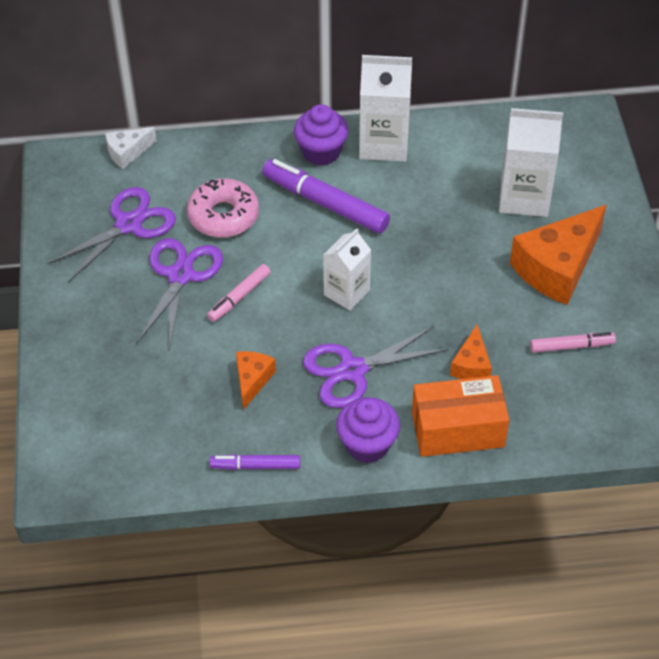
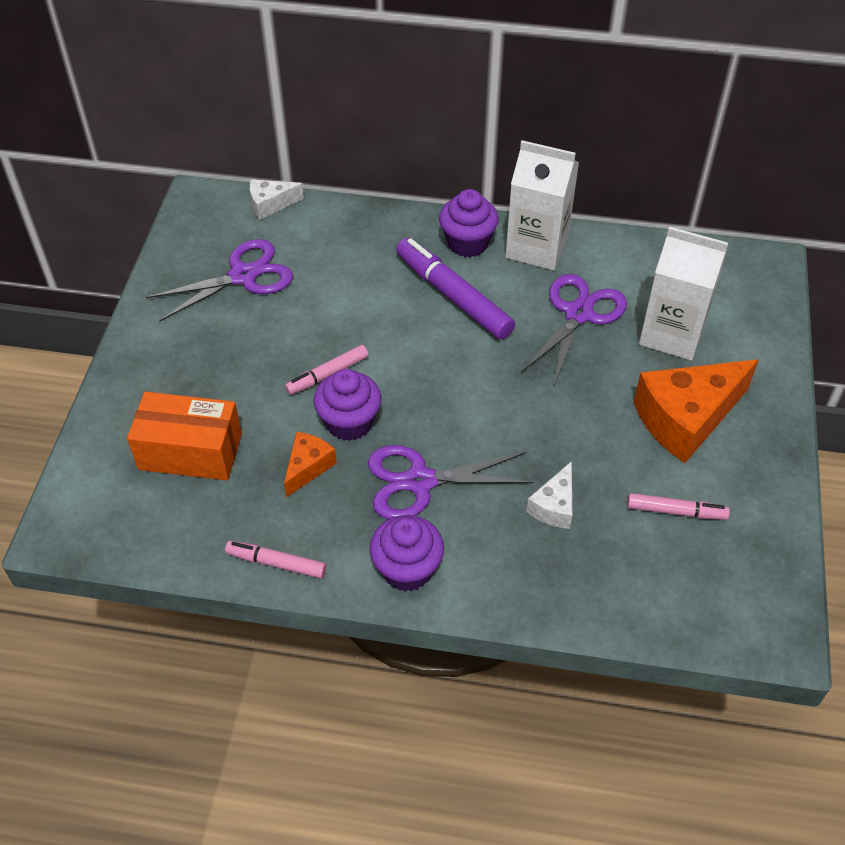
camera: 15 degrees right, 0 degrees up
(180, 275) = (275, 339): purple scissors -> purple scissors (578, 314)
(223, 216) = (343, 287): pink donut -> none
(255, 466) = (276, 563): purple marker -> pink marker
(274, 334) = (349, 422): none -> purple cupcake
(346, 292) = (443, 395): white carton -> none
(457, 429) = (514, 576): orange box -> orange box (190, 451)
(471, 365) = (554, 506): orange cheese -> white cheese

